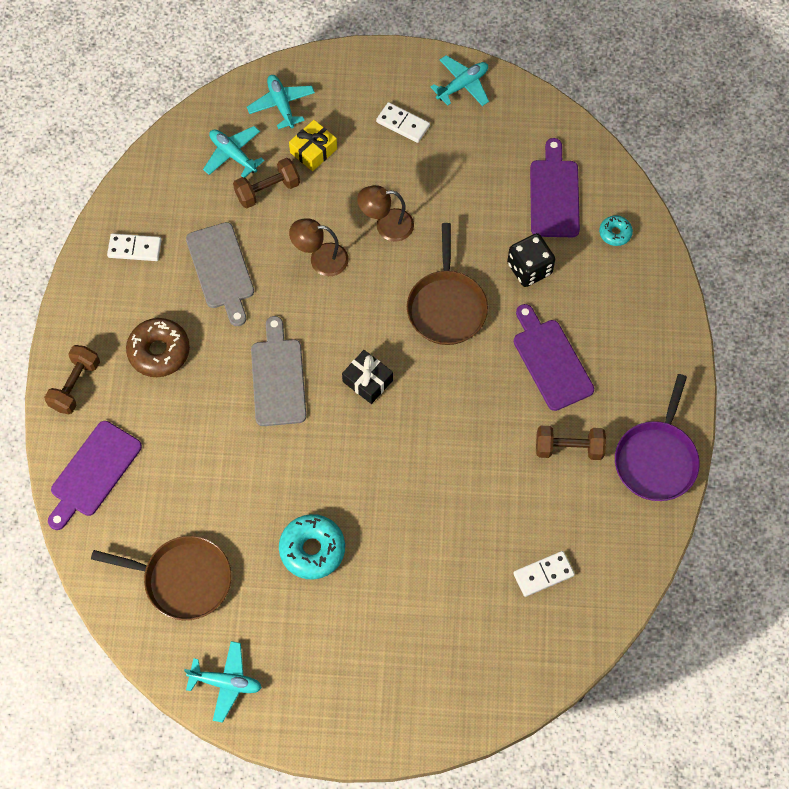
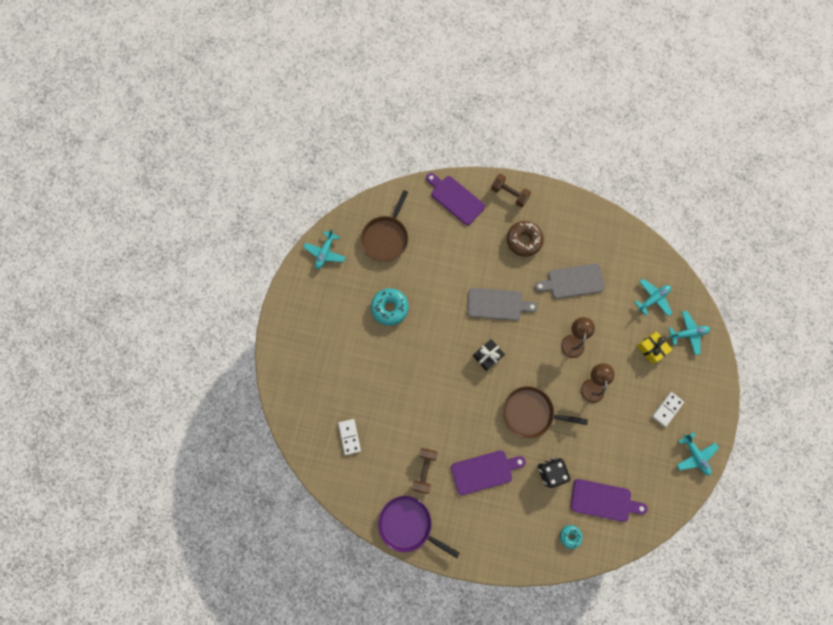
camera: 100 degrees right, 10 degrees up
(135, 248) = (593, 234): white domino -> none
(267, 190) = (625, 316): brown dumbbell -> none

